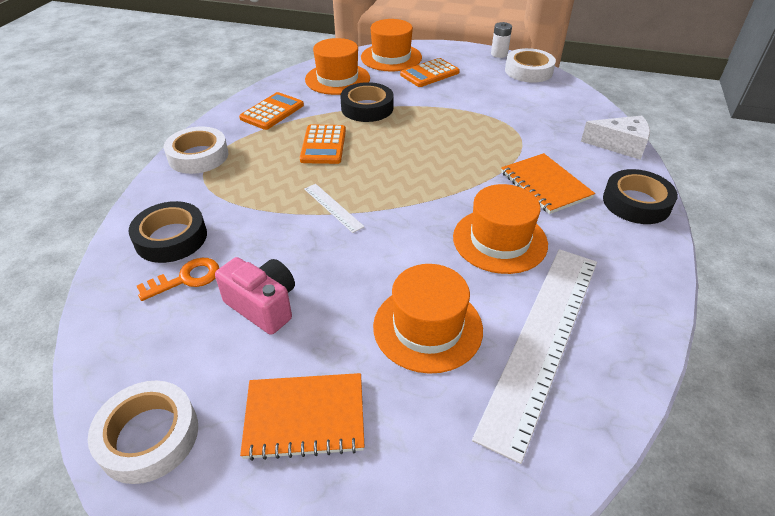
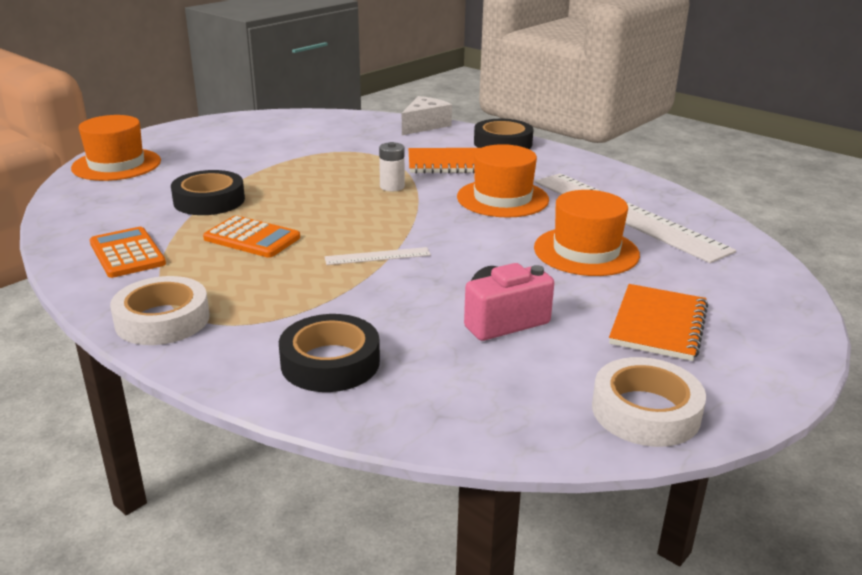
camera: 65 degrees left, 15 degrees down
(186, 278) = (420, 361): orange key -> none
(337, 79) = (113, 201): orange hat -> none
(429, 73) = (189, 156): orange calculator -> none
(499, 54) = (205, 120): white battery -> white battery (392, 187)
(528, 71) = (259, 119): white tape -> none

